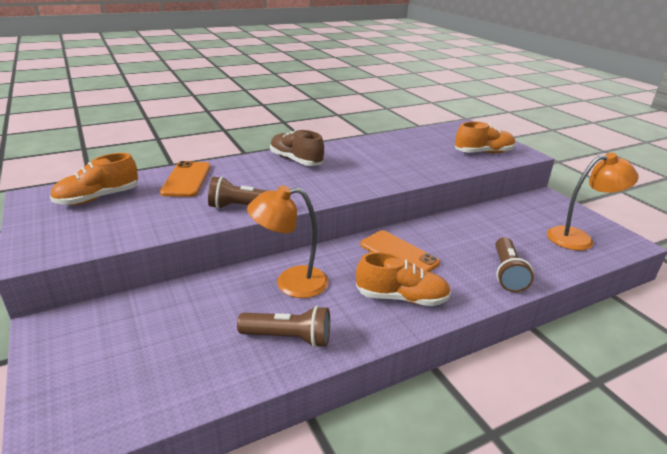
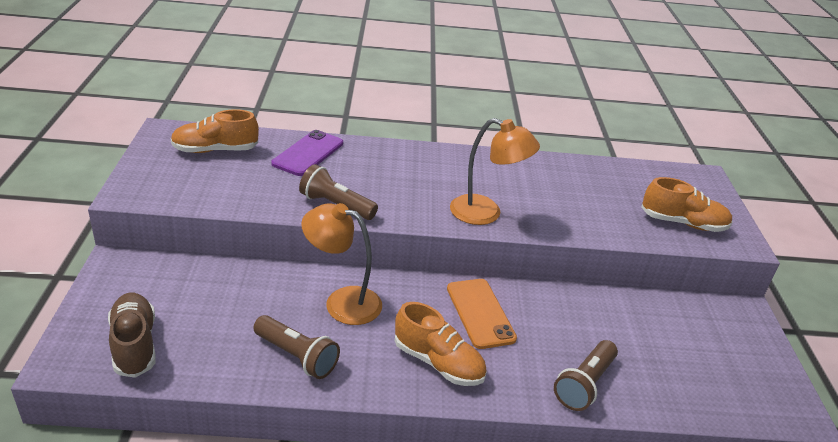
camera: 25 degrees right, 5 degrees up
(186, 179) = (308, 153): orange phone -> purple phone
(296, 160) = (438, 163): brown shoe -> brown shoe (134, 344)
(578, 238) = (727, 380): orange lamp -> orange lamp (486, 213)

